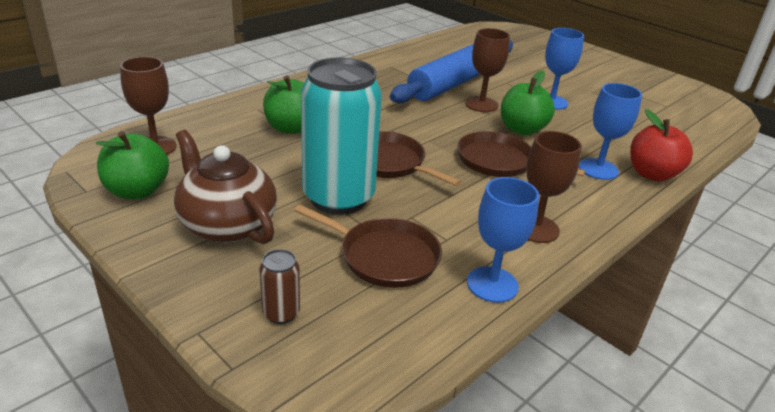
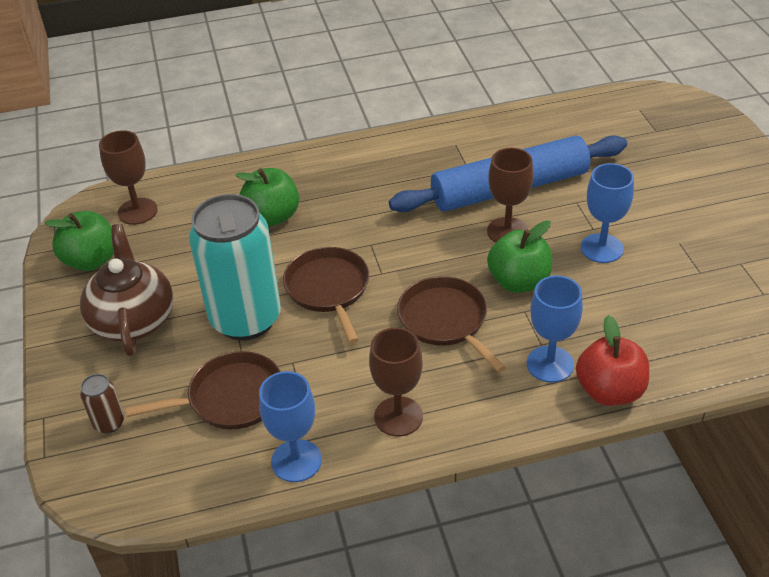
camera: 35 degrees right, 10 degrees up
(384, 256) = (231, 398): brown pan -> brown pan turned 75 degrees counterclockwise

